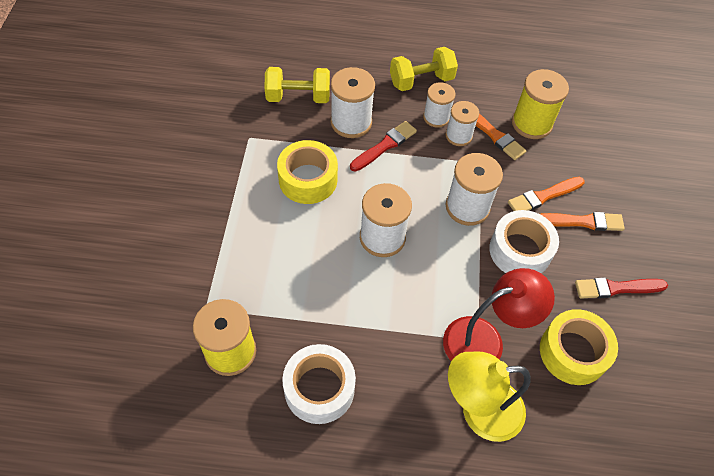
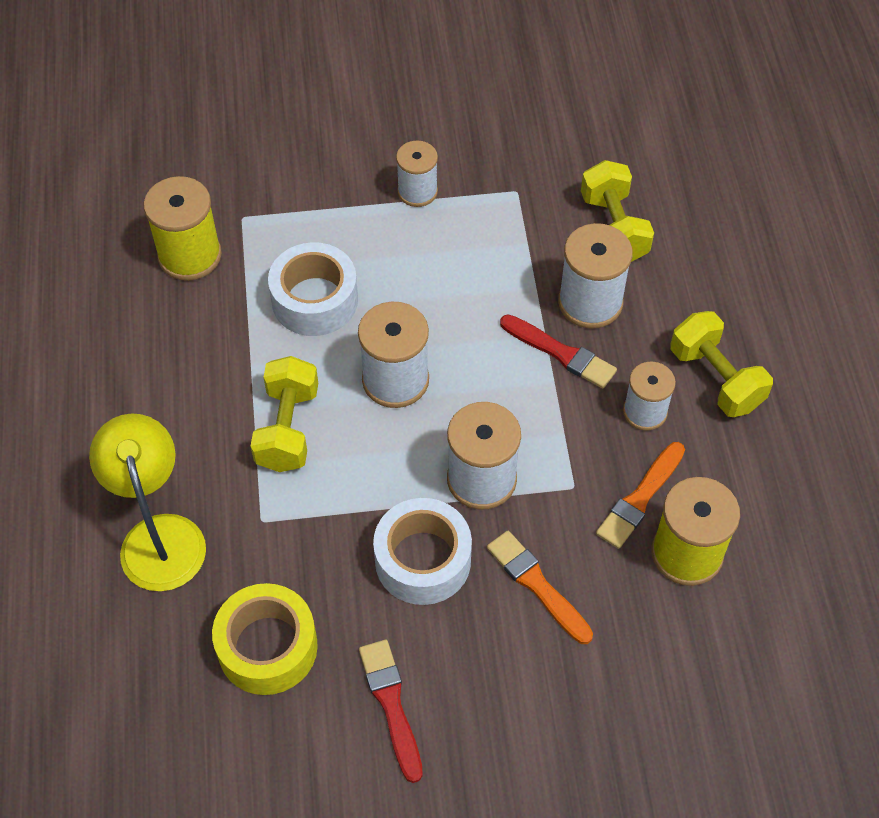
camera: 80 degrees right, 0 degrees up
(308, 179) = (467, 273): yellow tape -> none
(319, 389) = (159, 355): white tape -> white tape (315, 300)
(406, 310) = (287, 428): none -> yellow dumbbell
(458, 136) = (618, 448): white spool -> white spool (417, 191)
(485, 340) = (263, 530): red lamp -> none
(582, 222) = (504, 647): orange brush -> none

